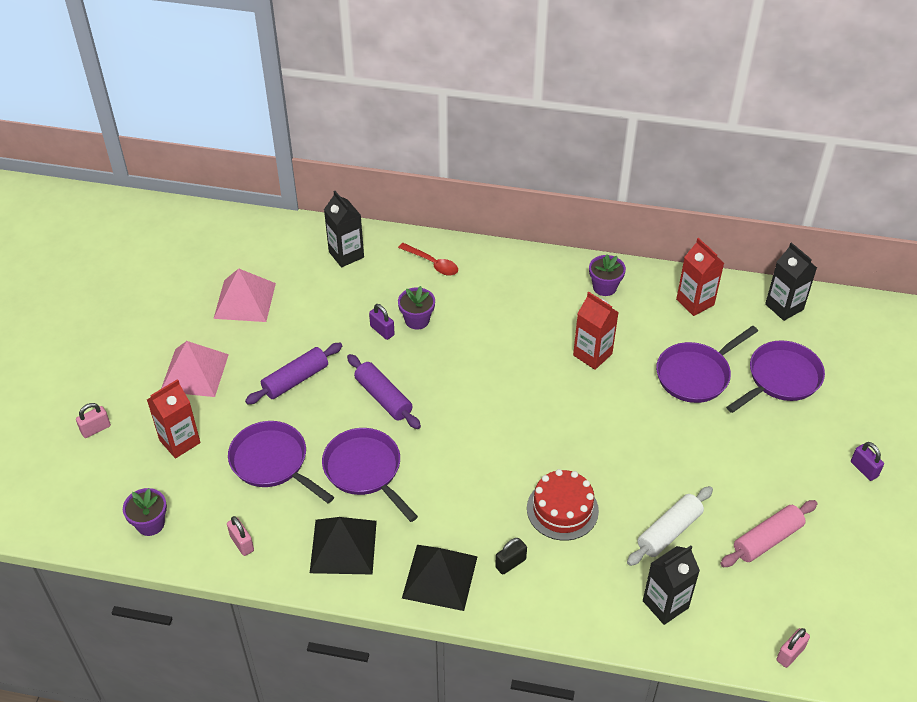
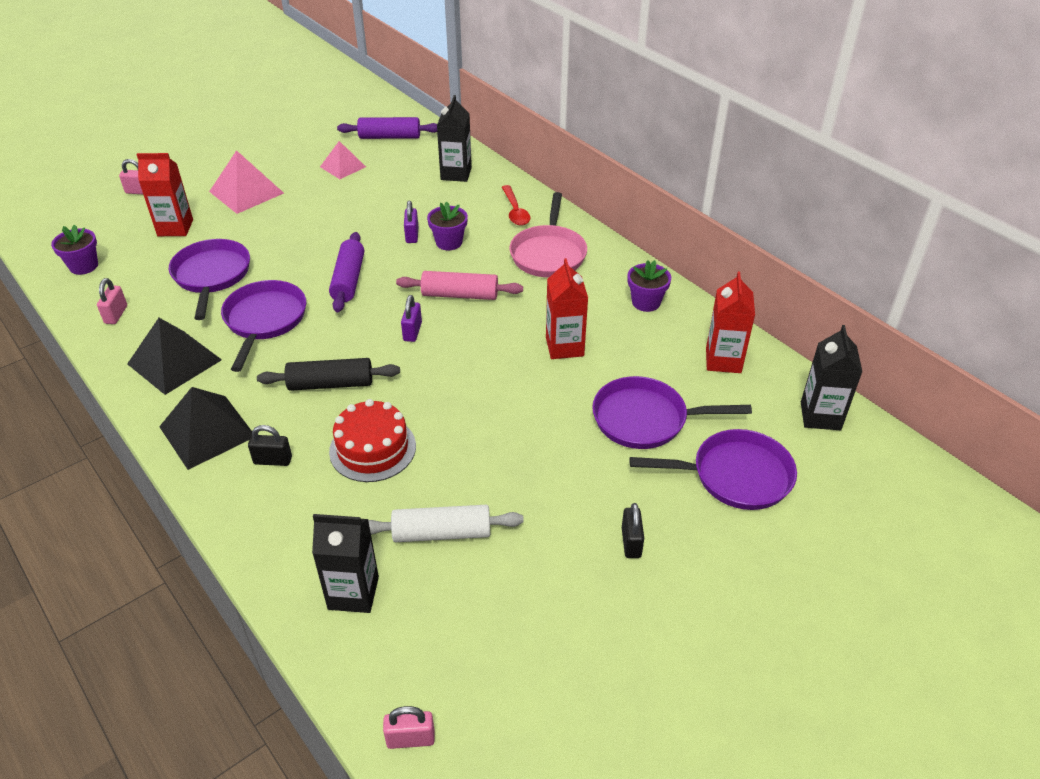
camera: 40 degrees right, 5 degrees down
(245, 300) = (343, 166): pink pyramid -> pink pyramid, size x0.64
(295, 380) = (304, 233): purple rolling pin -> purple rolling pin (390, 137)
(477, 485) = (330, 384): none -> black rolling pin
(498, 286) = (548, 253): none -> pink pan
(767, 539) = (530, 610): pink rolling pin -> pink rolling pin (460, 295)
(773, 460) = (631, 542): none -> black padlock
(864, 469) = (728, 620): purple padlock -> purple padlock (412, 332)

